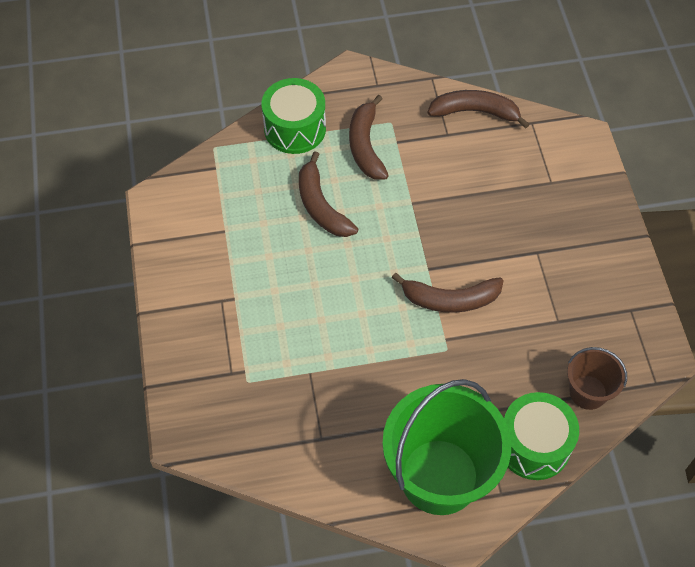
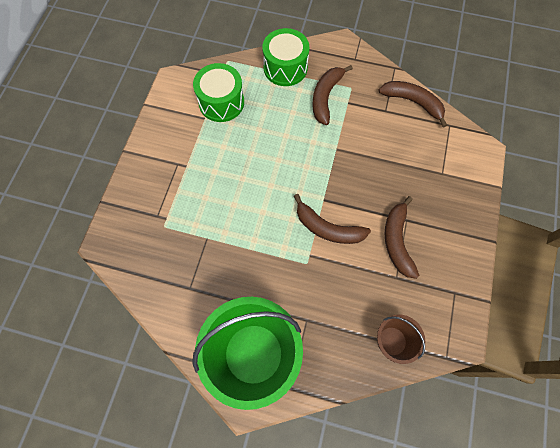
camera: 25 degrees right, 10 degrees up
(321, 206) = (275, 126): brown banana -> brown banana (397, 241)
(533, 445) = (332, 362): green drum -> green drum (221, 102)

